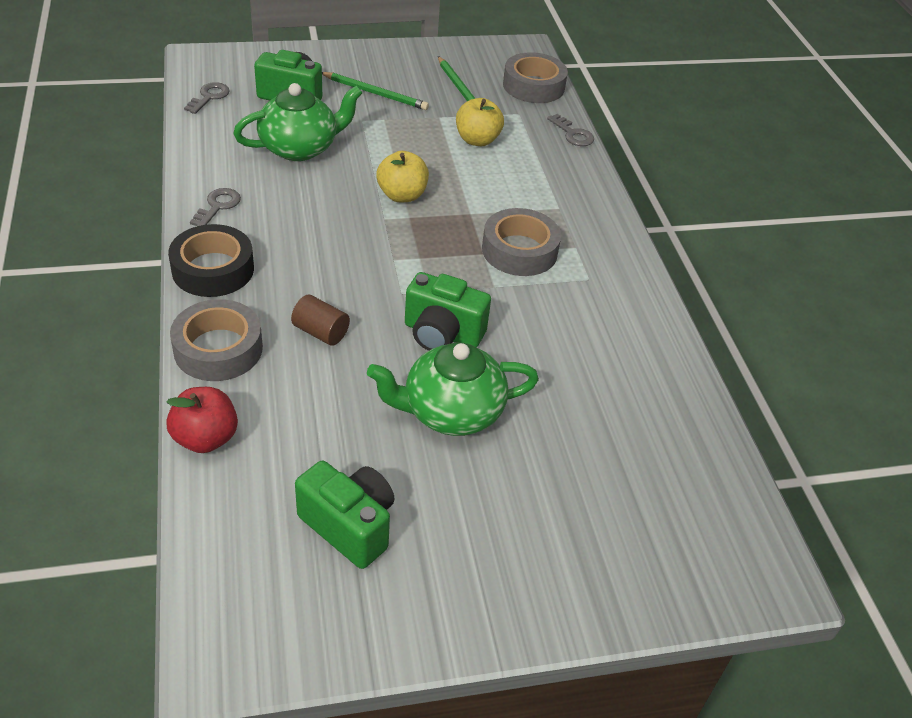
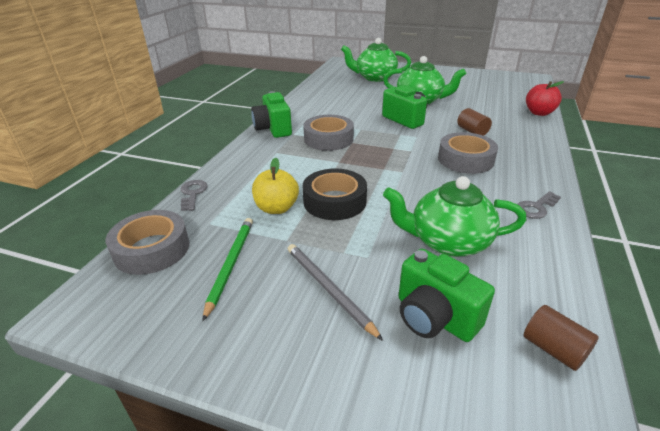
camera: 145 degrees left, 10 degrees down
(209, 97) = (553, 349): grey key -> brown cylinder
(213, 269) = (538, 169): black tape -> black tape (334, 201)
(218, 349) = (533, 136): grey tape -> grey tape (465, 159)
(349, 526) = (479, 88): green camera -> green camera (273, 129)
(375, 93) = (328, 289): green pencil -> grey pencil
(402, 195) = (378, 182): yellow apple -> none
(612, 496) = (375, 77): none -> green teapot

